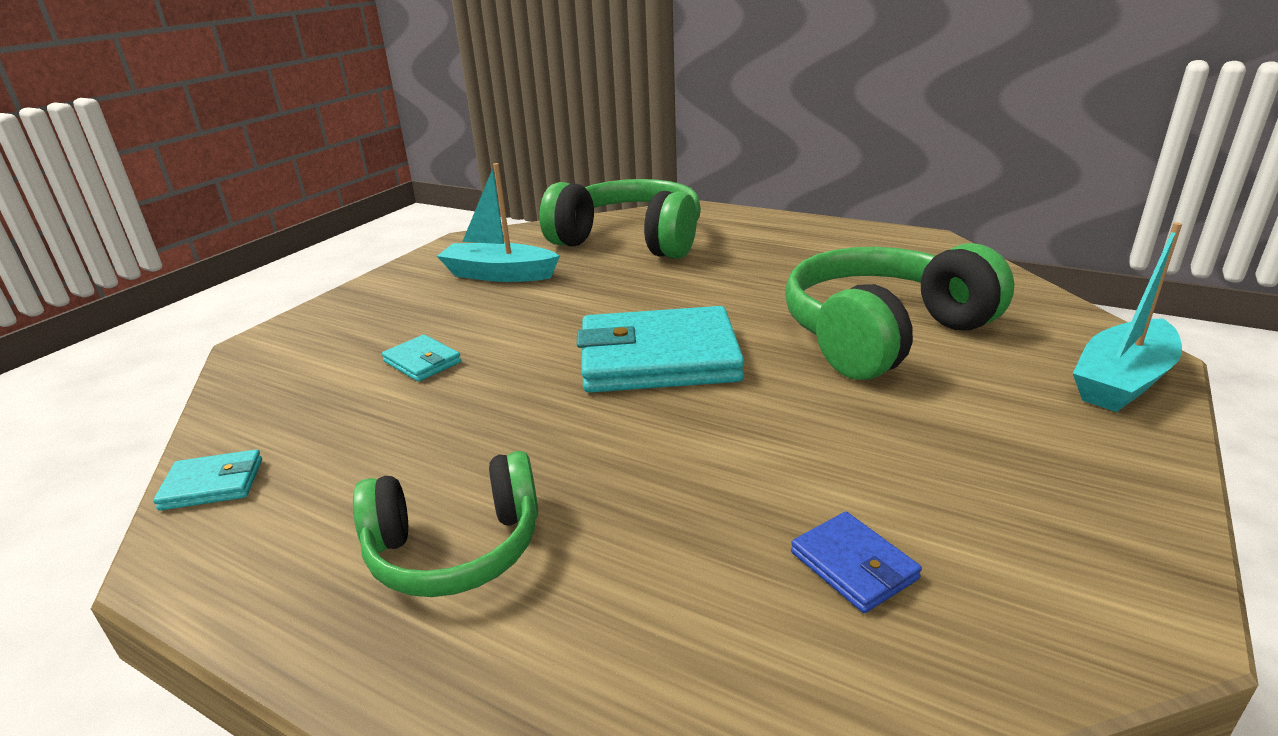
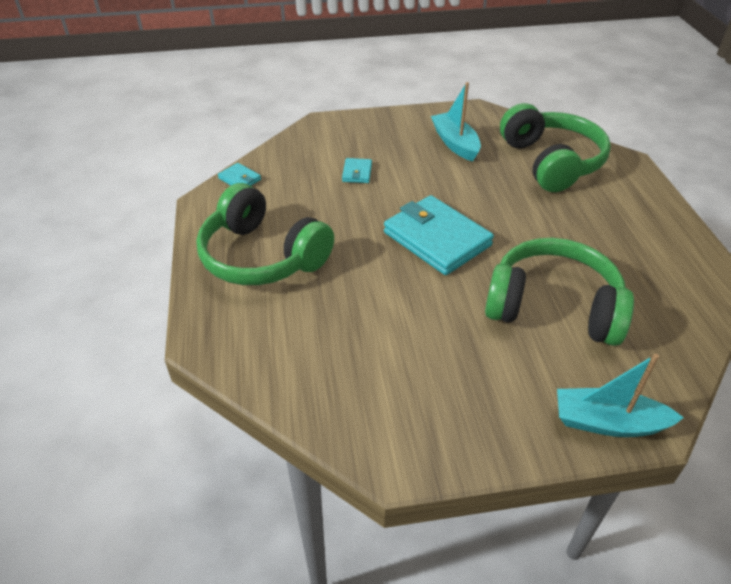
camera: 50 degrees right, 15 degrees up
(456, 548) = (262, 256): green headphones -> green headphones, size x1.63
(853, 565) = (346, 365): blue wallet -> none

